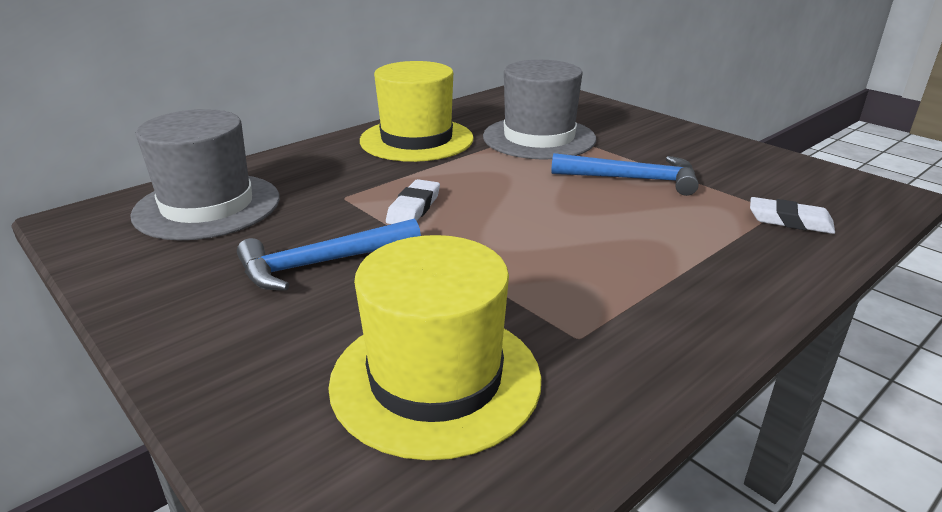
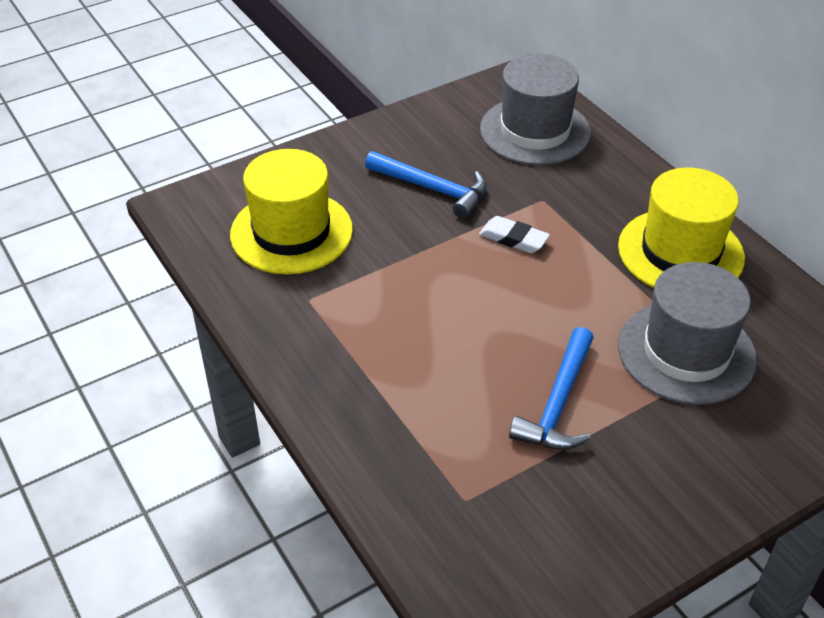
camera: 100 degrees right, 15 degrees up
(322, 263) = (433, 189): blue hammer -> blue hammer turned 135 degrees clockwise
(789, 221) = (440, 498): white eraser -> none

